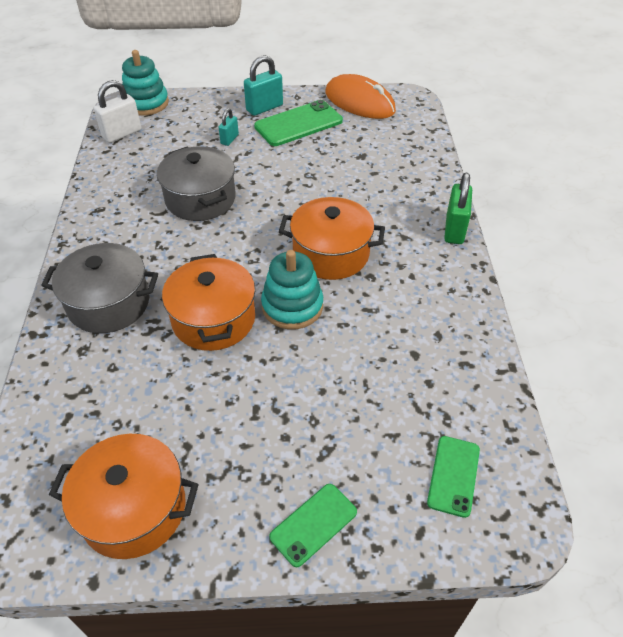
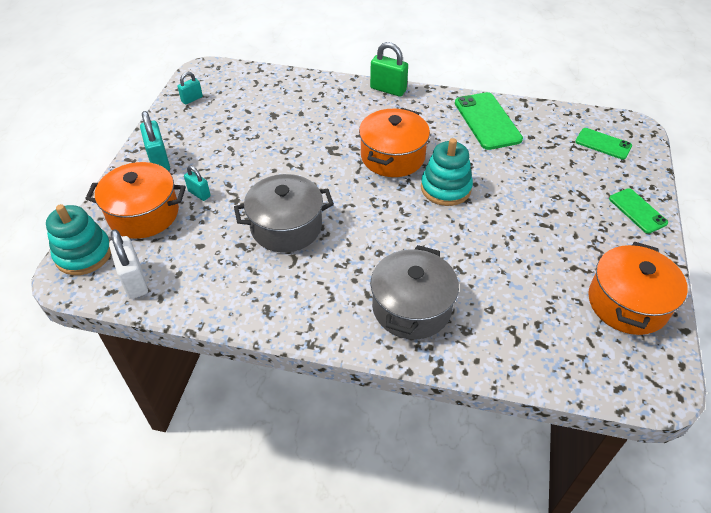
camera: 75 degrees left, 0 degrees up
(213, 319) = (449, 236): orange pot -> orange pot (143, 214)
(298, 124) = (202, 143): green phone -> green phone (487, 121)
(359, 102) = (192, 99): orange mouse -> turquoise padlock

